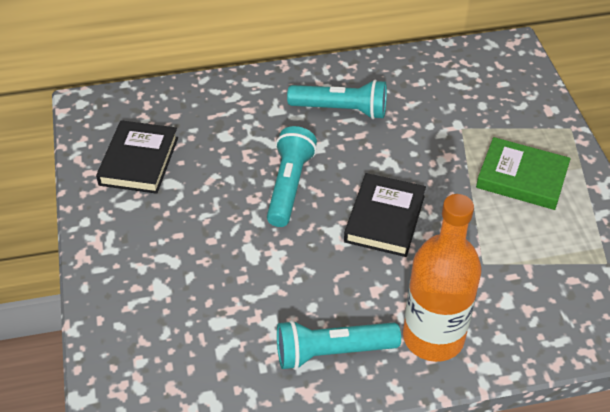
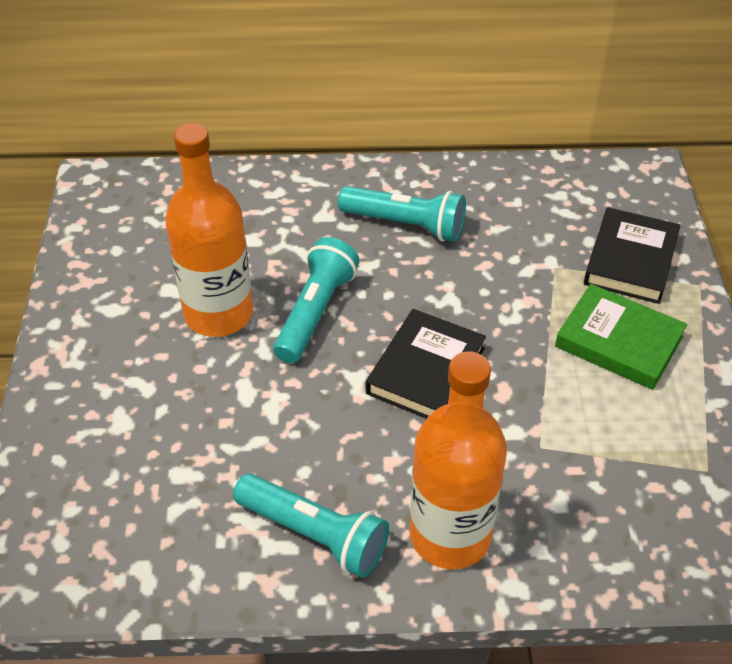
camera: 10 degrees right, 0 degrees up
(139, 161) = (139, 257): black book -> black book (630, 260)
(214, 197) = (219, 314): none -> orange bottle
(332, 352) = (314, 534): turquoise flashlight -> turquoise flashlight turned 150 degrees counterclockwise

